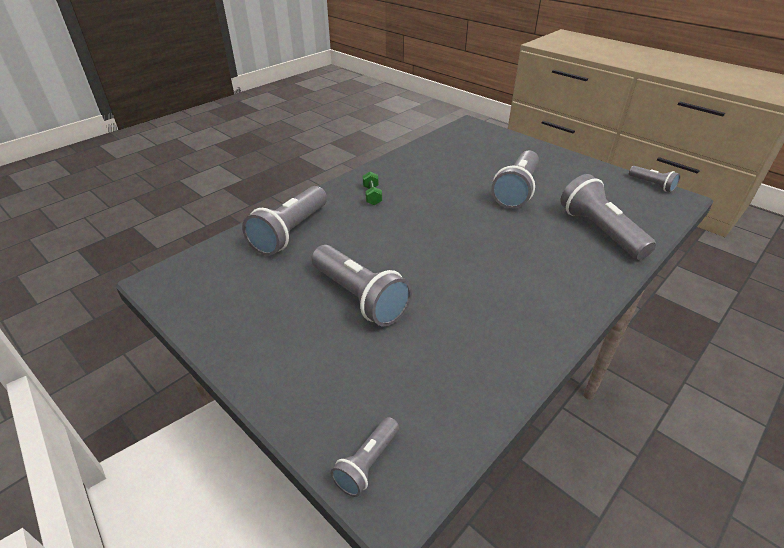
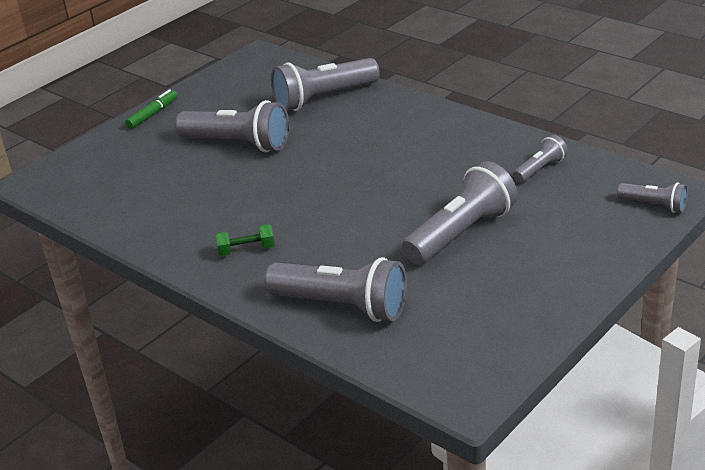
camera: 90 degrees left, 5 degrees down
(560, 157) = (153, 114): none -> green marker
(652, 185) = (229, 64): grey flashlight -> grey flashlight (540, 169)

